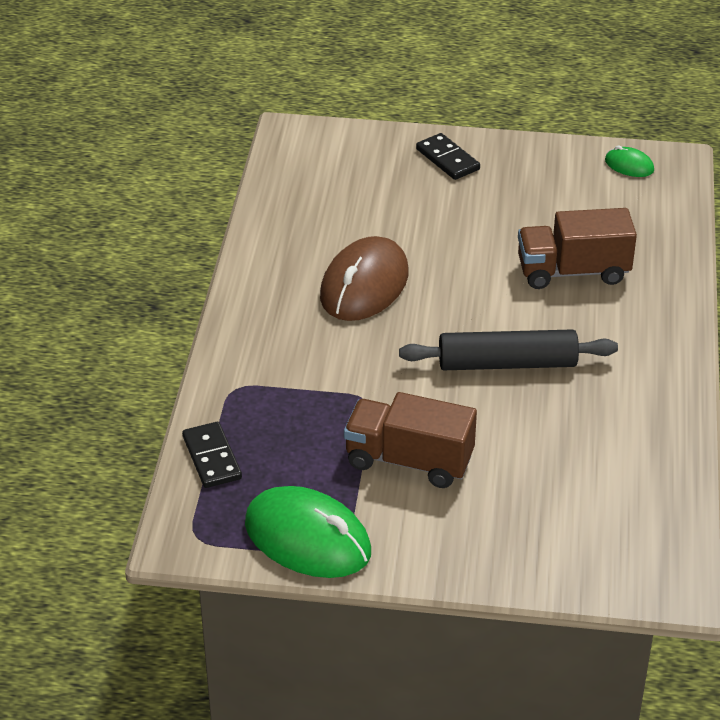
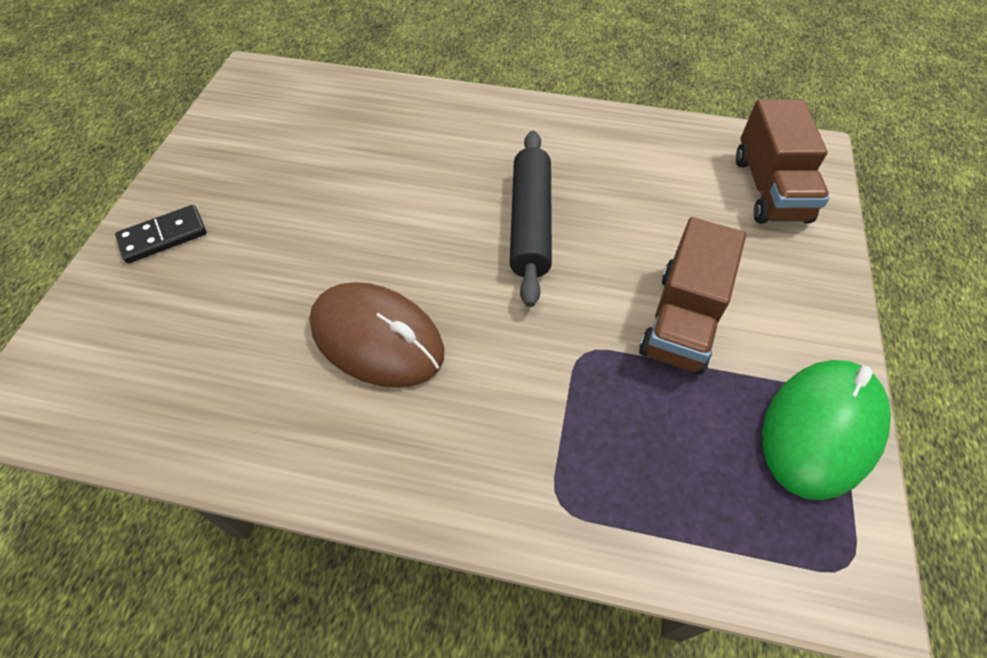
camera: 85 degrees left, 15 degrees up
(211, 458) = (698, 541): black domino -> none
(573, 271) = (396, 159): brown truck -> brown truck (769, 189)
(629, 165) = (243, 101): green mouse -> none

